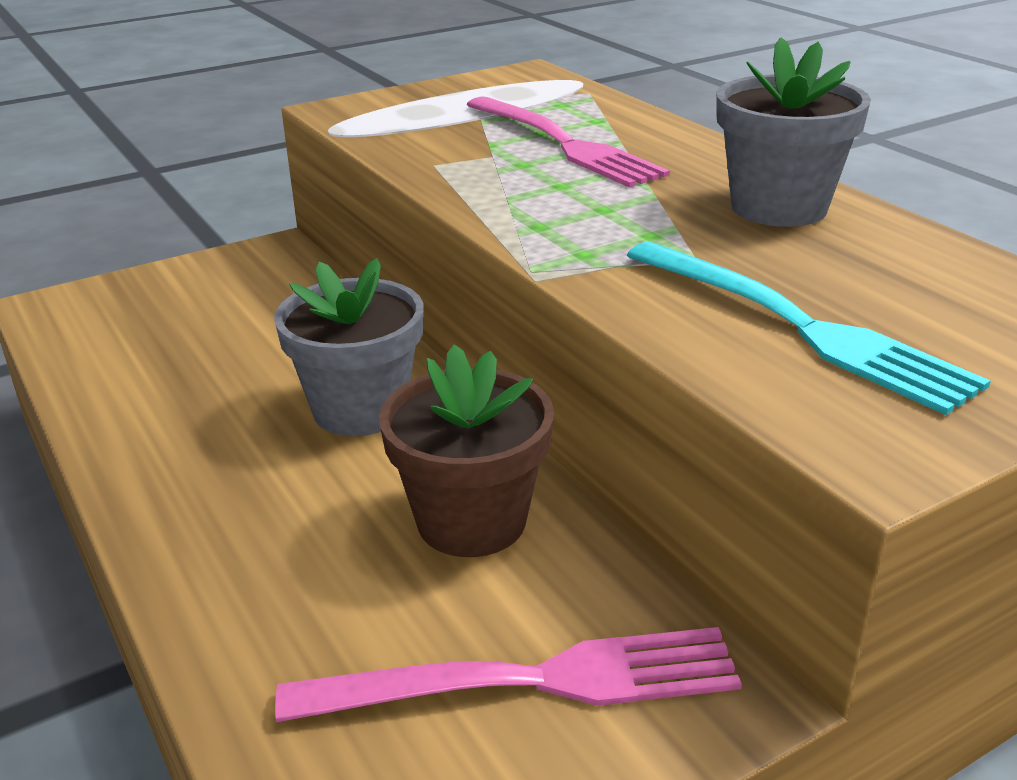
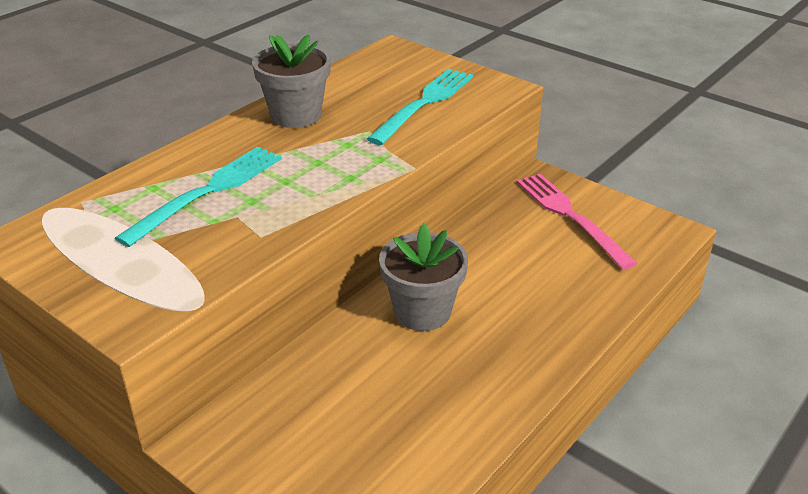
camera: 110 degrees left, 5 degrees up
(471, 521) = (492, 249): brown flower pot -> none
(566, 144) = (209, 191): pink fork -> turquoise fork

